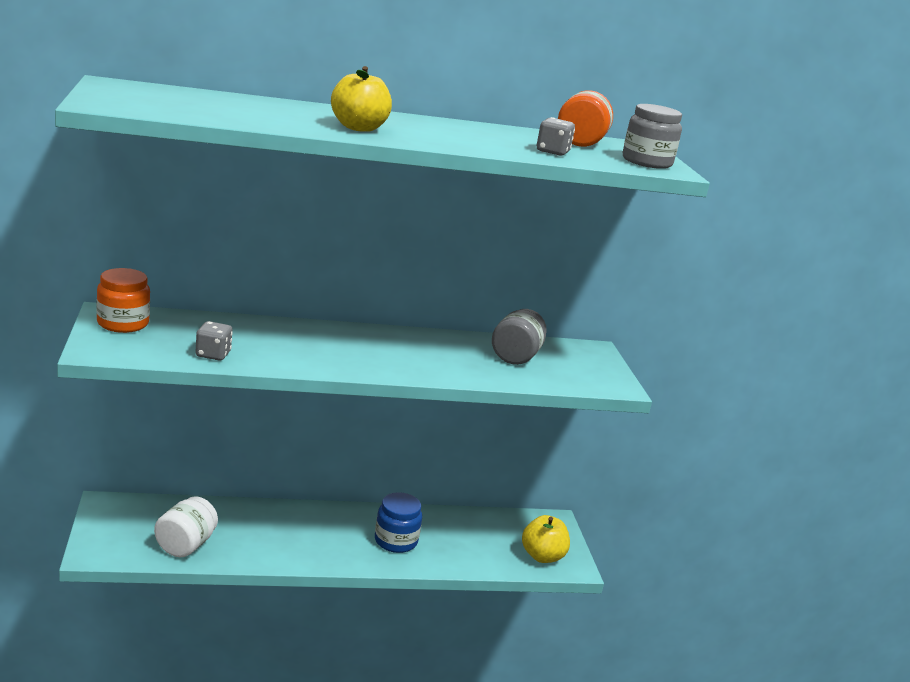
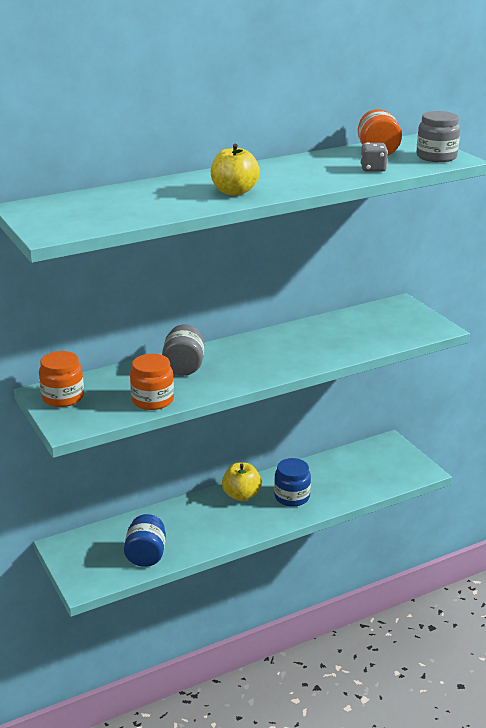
camera: 15 degrees left, 5 degrees up
(185, 545) = (146, 555): white jar -> blue jar
(213, 354) = (152, 400): grey dice -> orange jar
(516, 356) = (355, 328): grey jar -> grey jar (184, 367)
(542, 556) = (399, 471): yellow apple -> yellow apple (241, 495)

